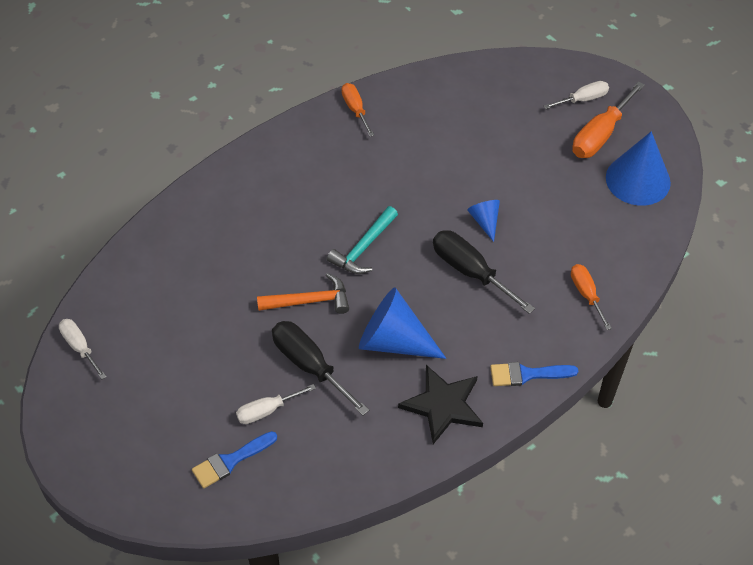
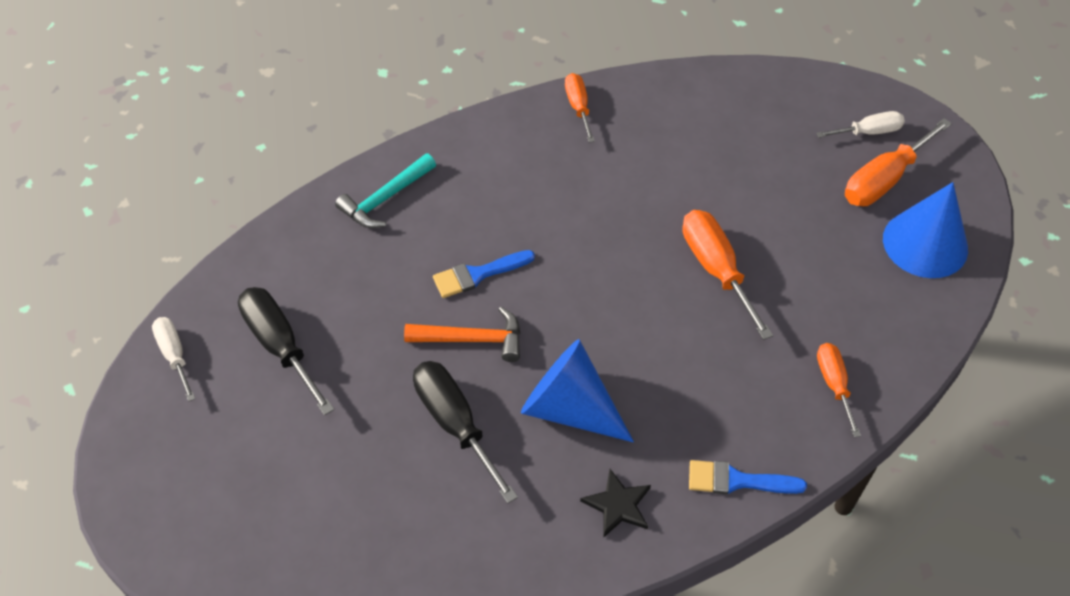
camera: 10 degrees right, 0 degrees up
(230, 461) = (327, 535): blue brush -> blue brush (478, 274)
(267, 410) = (387, 475): white screwdriver -> none
(363, 248) = (554, 281): turquoise hammer -> turquoise hammer (385, 199)
(443, 405) = (618, 505): black star -> black star, size x0.63
(470, 271) = (686, 331): black screwdriver -> black screwdriver (280, 346)
(485, 221) = (716, 269): blue cone -> orange screwdriver

